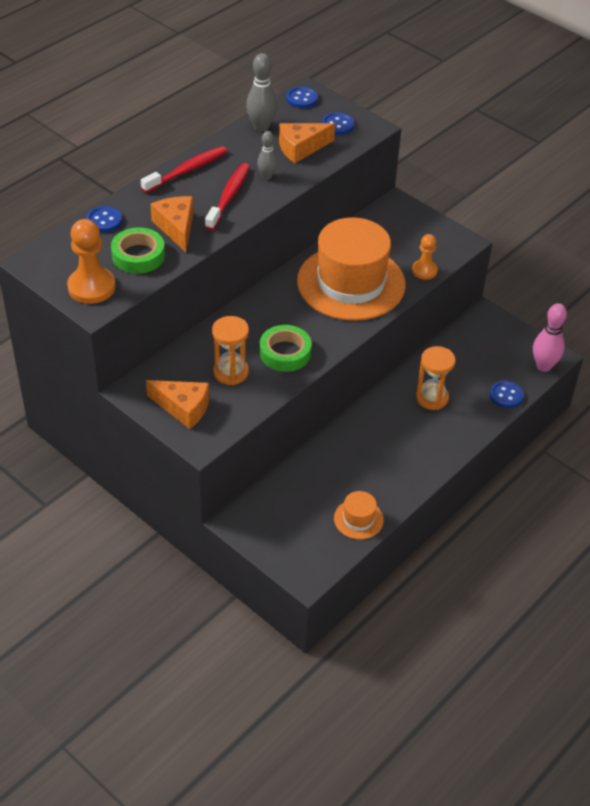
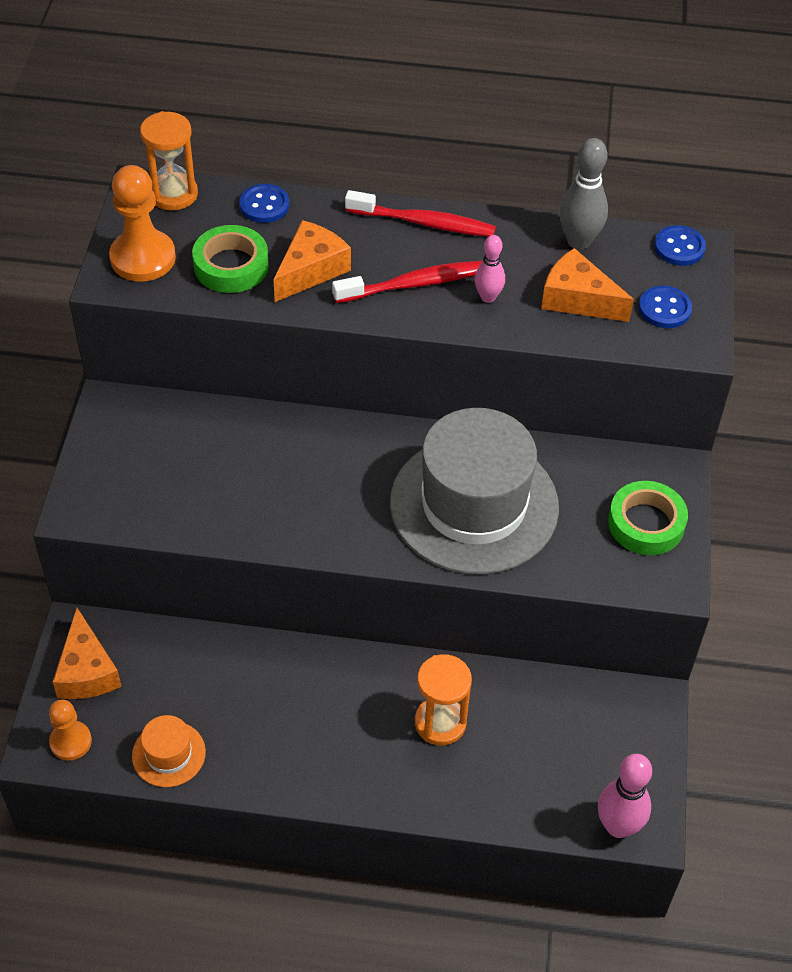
camera: 55 degrees right, 5 degrees up
(183, 408) = (118, 464): orange cheese -> orange cheese (86, 671)
(231, 372) = (211, 474): orange hourglass -> orange hourglass (173, 194)
(267, 176) = (488, 297): grey bowling pin -> pink bowling pin
(285, 353) = (289, 507): green tape -> green tape (646, 523)
(351, 283) = (474, 505): orange hat -> grey hat
(424, 270) = (573, 569): orange pawn -> orange pawn (70, 741)
(506, 395) = (519, 808): blue button -> none

